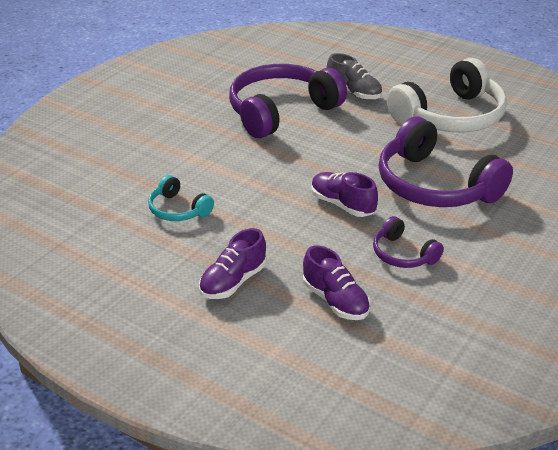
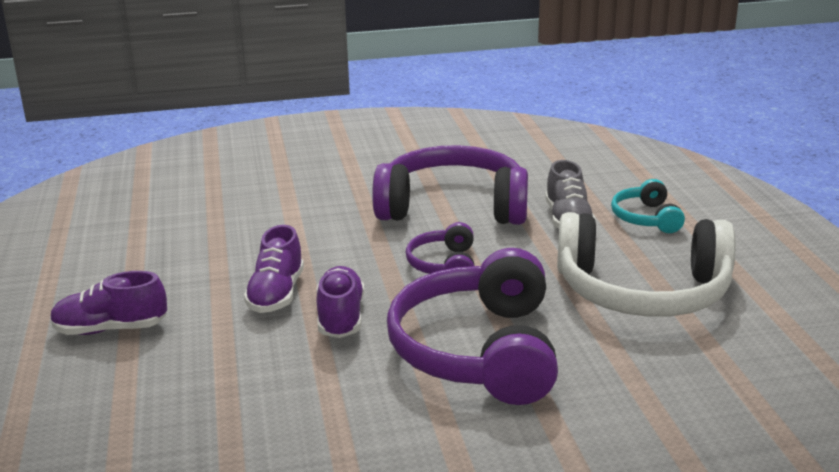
camera: 45 degrees right, 10 degrees down
(178, 210) = (193, 246): turquoise headphones -> turquoise headphones (646, 218)
(335, 301) = (153, 400): purple shoe -> purple shoe (276, 294)
(403, 254) = (303, 398): purple headphones -> purple headphones (444, 265)

